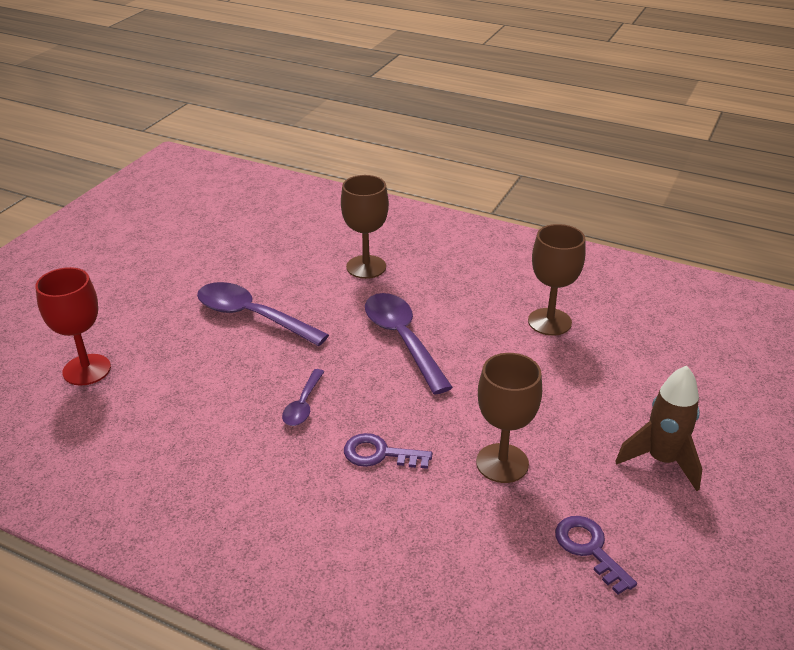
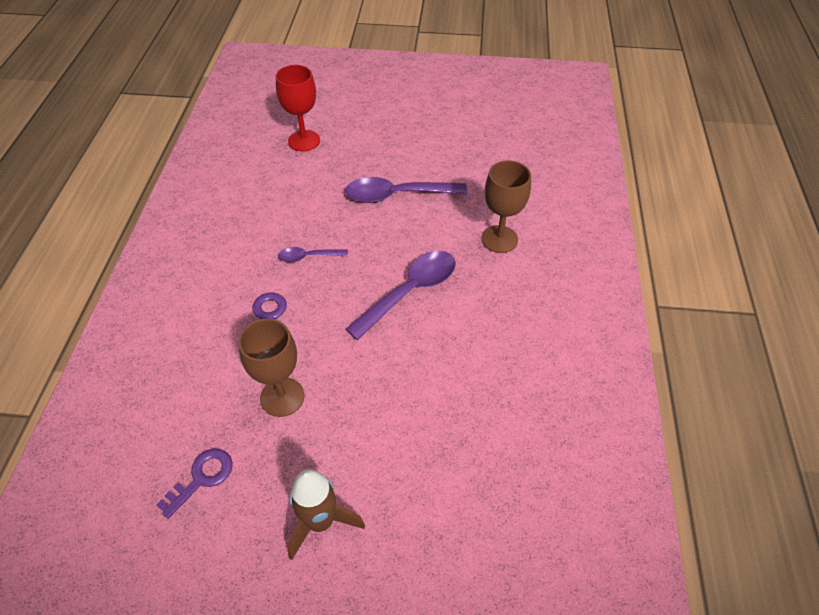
camera: 70 degrees right, 15 degrees up
(252, 316) = (397, 195): purple spoon -> purple spoon turned 105 degrees counterclockwise
(549, 322) = (488, 393): brown goblet -> none

